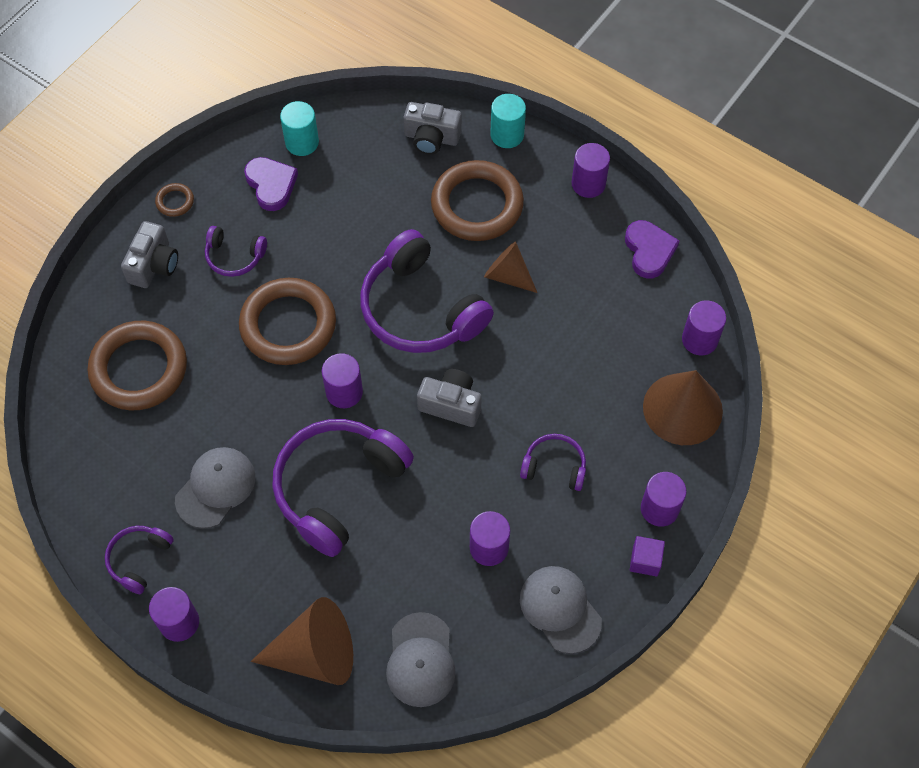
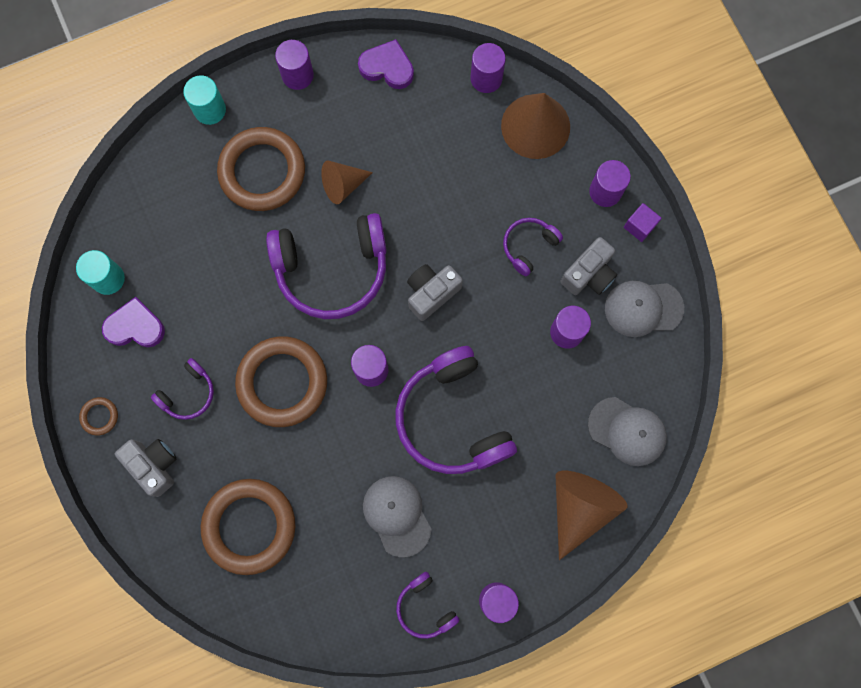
camera: 60 degrees left, 15 degrees up
(431, 138) = (173, 171): grey camera -> grey camera (589, 274)

